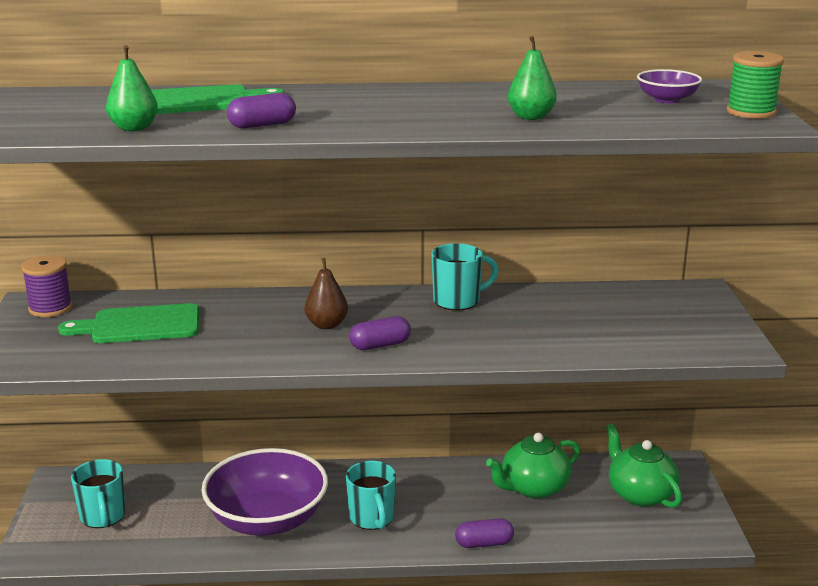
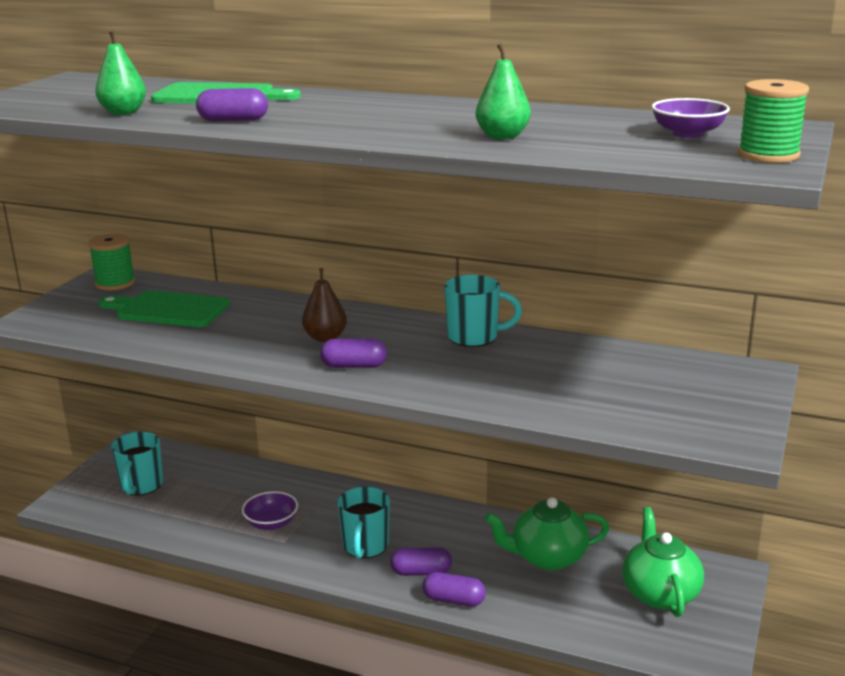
camera: 25 degrees right, 0 degrees up
(50, 308) = (115, 283): purple spool -> green spool
(267, 520) = (271, 523): purple bowl -> purple bowl, size x0.45
(438, 527) = (421, 572): none -> purple capsule

